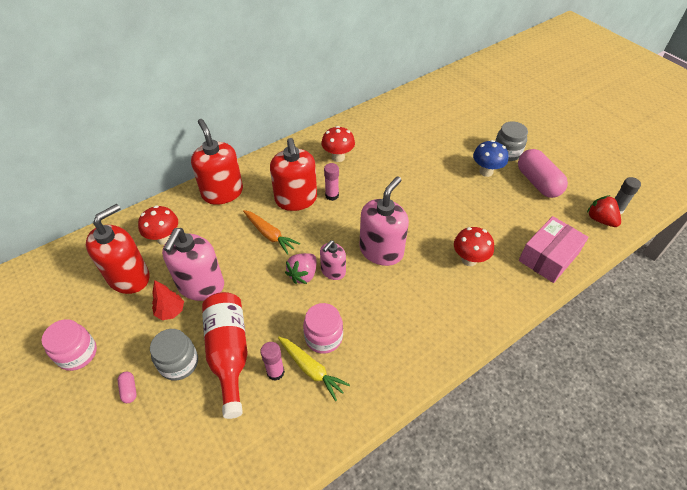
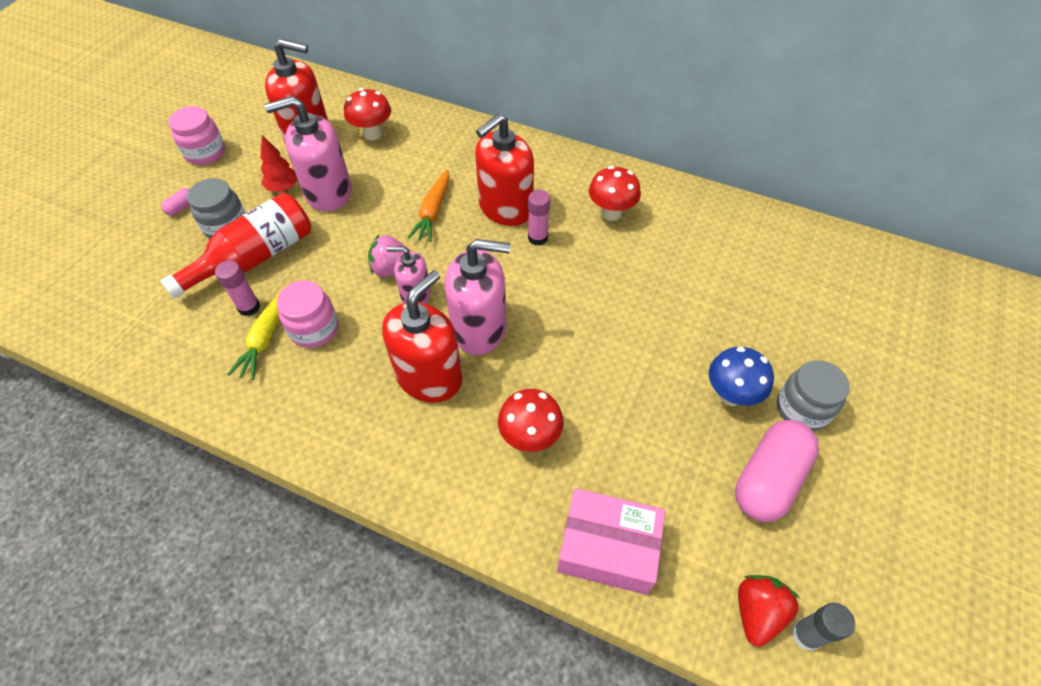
camera: 60 degrees right, 5 degrees up
(222, 192) = (468, 142): red soap dispenser -> red soap dispenser (429, 377)

